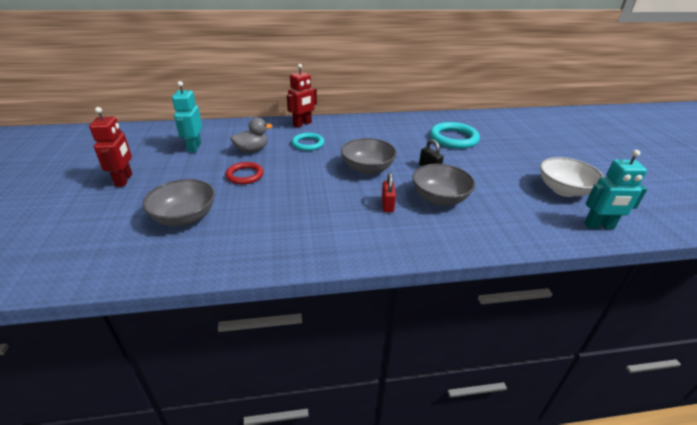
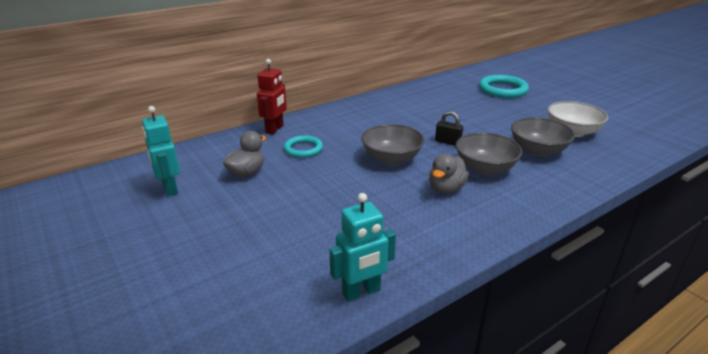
camera: 25 degrees left, 5 degrees down
(124, 180) = (116, 253): red robot -> none
(185, 217) = (247, 271): grey bowl -> grey bowl (538, 150)
(245, 175) = (268, 202): red ring -> none
(387, 205) = (446, 188): red padlock -> grey duck
(453, 138) = (440, 108): turquoise ring -> turquoise ring (503, 89)
(599, 226) = (624, 154): turquoise robot -> turquoise robot (361, 292)

